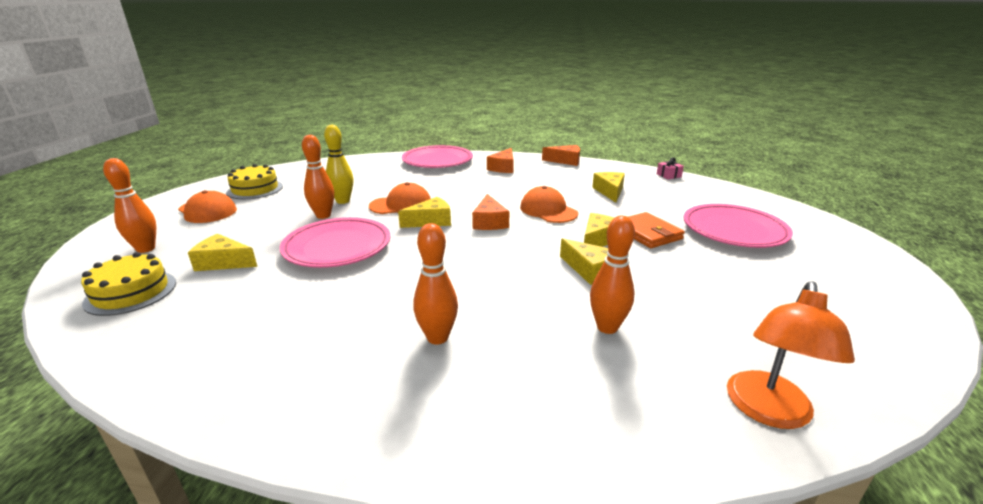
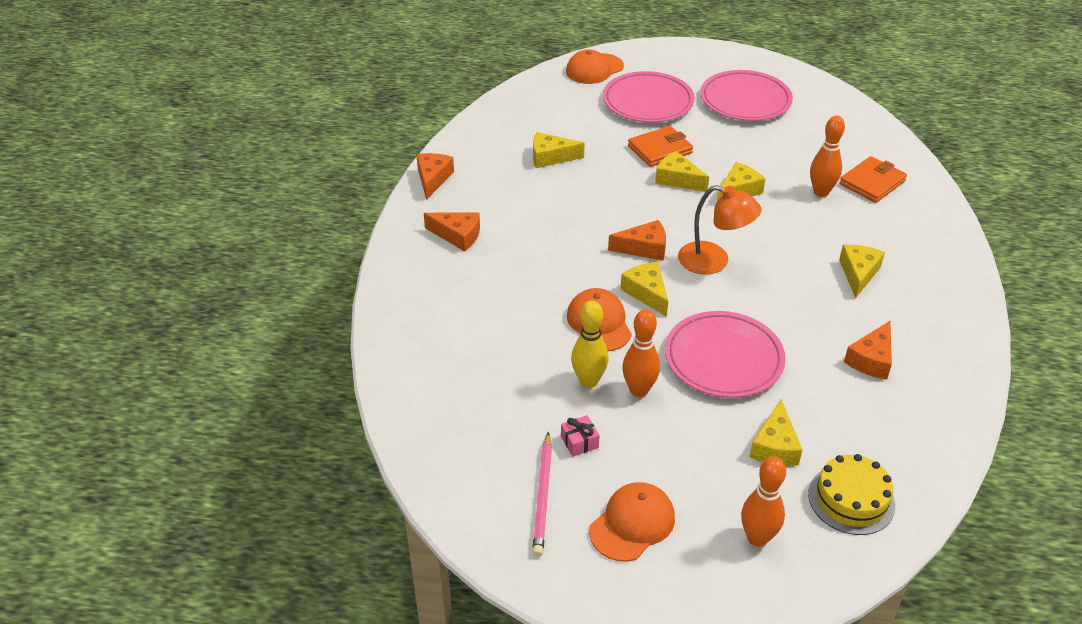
camera: 90 degrees left, 15 degrees up
(255, 189) = (543, 496): yellow cake -> pink pencil
(289, 327) = (871, 359): none -> orange cheese
(437, 161) = (419, 302): pink plate -> pink plate (745, 100)
(437, 337) = (858, 274): orange bowling pin -> yellow cheese
(548, 210) = (608, 205): orange cap -> orange cap (594, 69)
(650, 380) = (872, 182): none -> orange wallet
(668, 175) = (497, 109): pink gift -> pink gift (579, 442)
(768, 411) = (884, 147): orange lamp -> orange lamp (714, 261)

